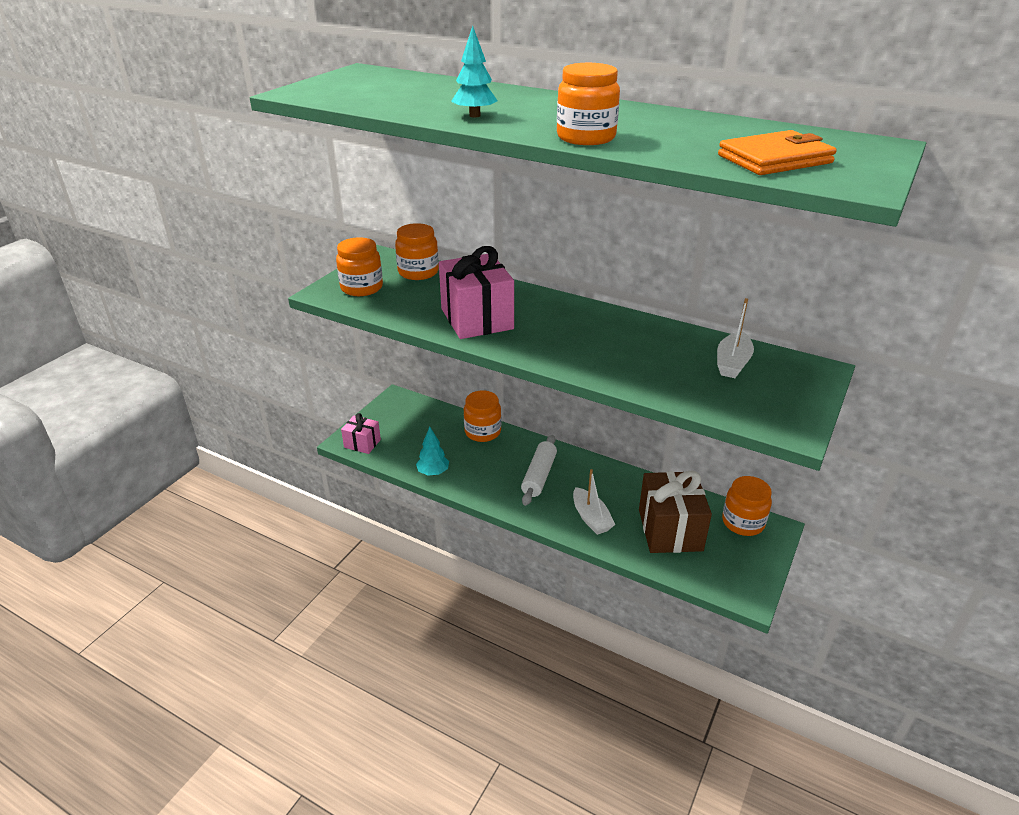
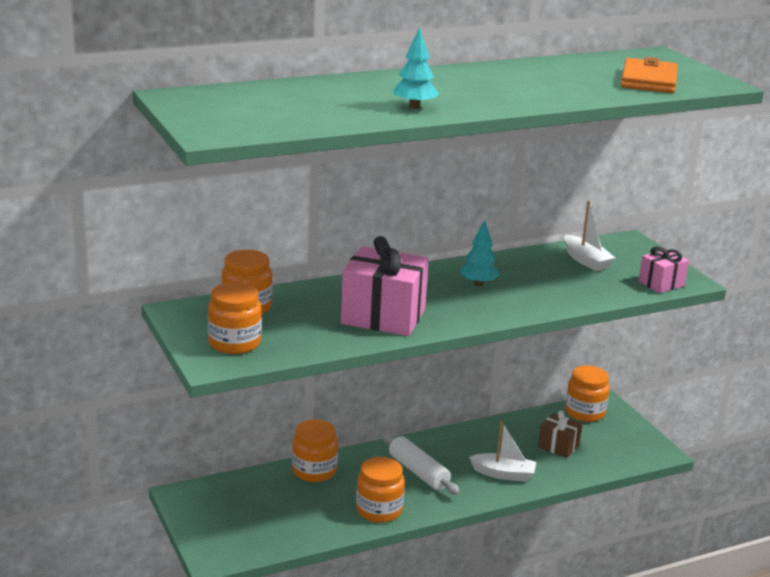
camera: 55 degrees left, 10 degrees down
(362, 443) = (233, 549): pink gift -> pink gift (661, 284)
(433, 472) = (339, 526): turquoise tree -> turquoise tree (478, 284)
(586, 137) = (529, 100): orange jar -> orange jar (379, 510)
(670, 530) = (558, 446): brown gift -> brown gift, size x0.53

